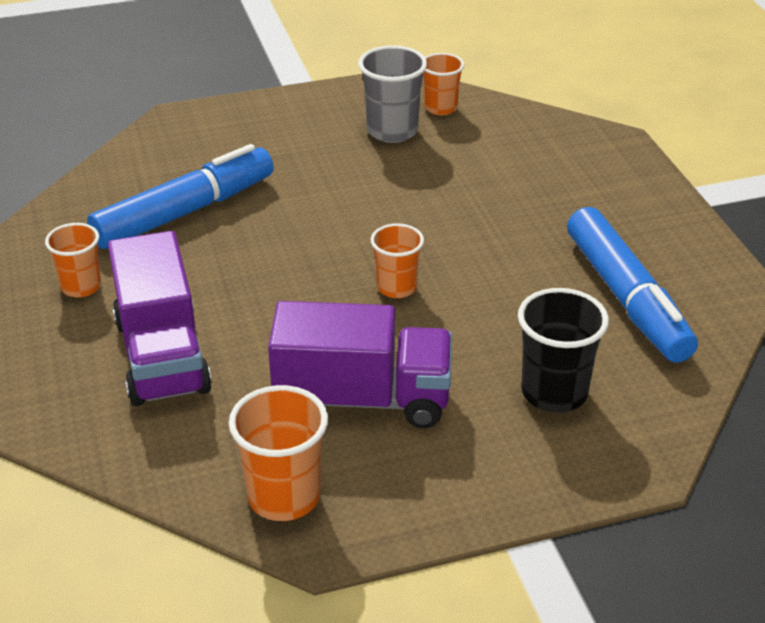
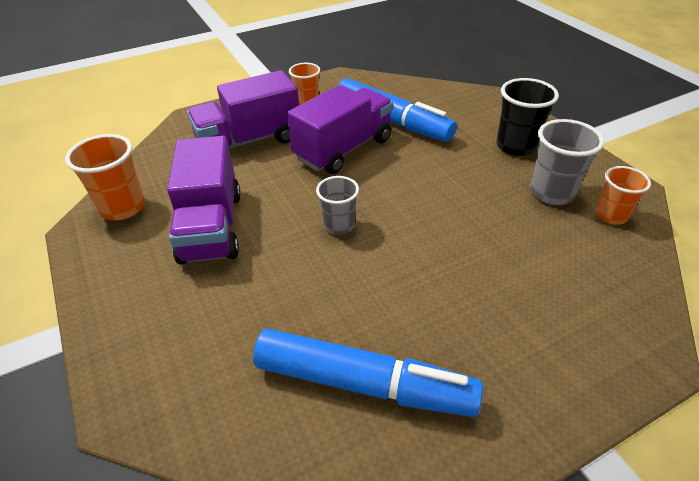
camera: 80 degrees right, 5 degrees up
(234, 265) = (343, 149): none -> purple truck
(396, 287) = (339, 225): orange cup -> grey cup
(554, 393) = (220, 335): black cup -> black cup (516, 146)
(626, 298) = (363, 383): blue marker -> blue marker turned 135 degrees counterclockwise

